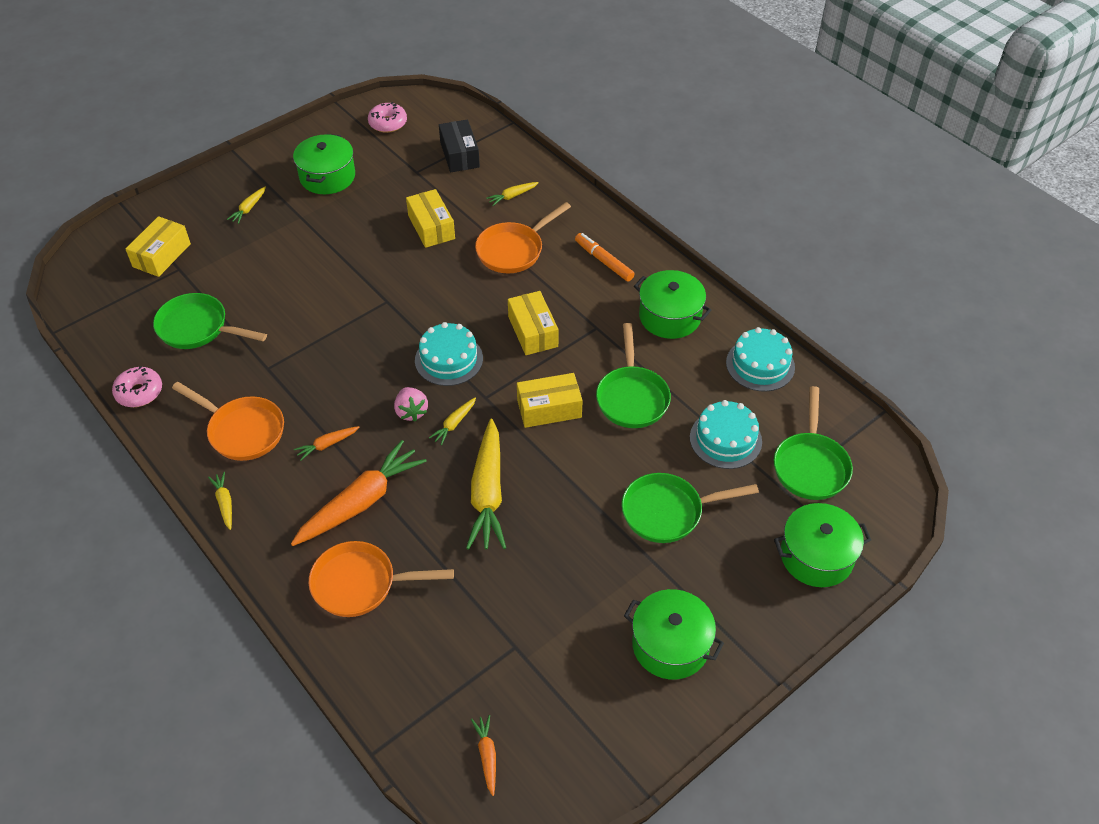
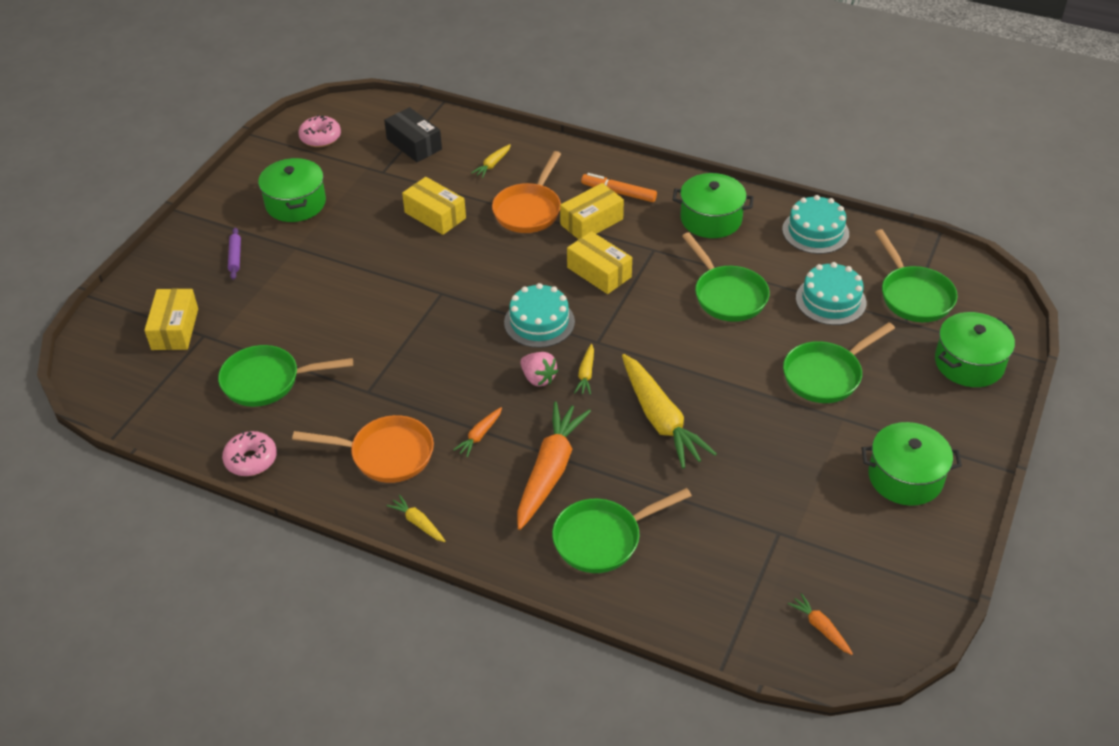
camera: 25 degrees left, 5 degrees down
(249, 208) = (235, 257): yellow carrot -> purple rolling pin
(361, 584) = (603, 539): orange pan -> green pan
(549, 409) = (662, 330): yellow box -> yellow box (591, 222)

